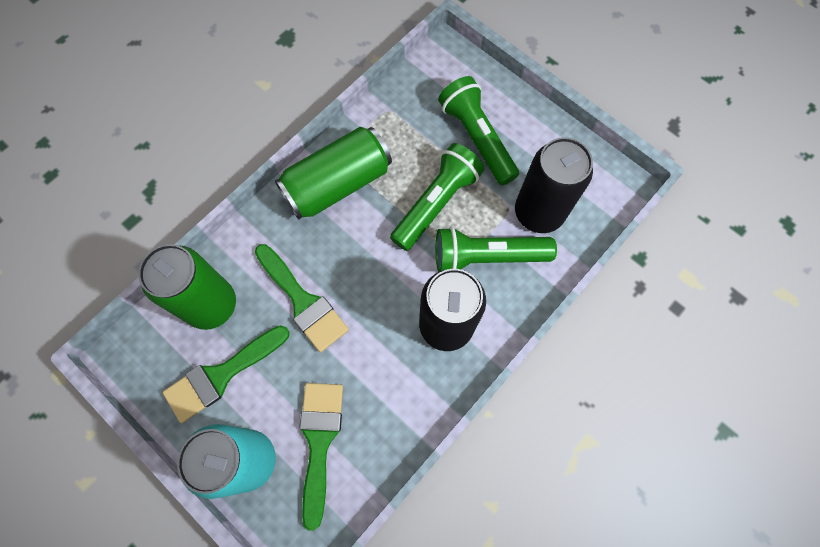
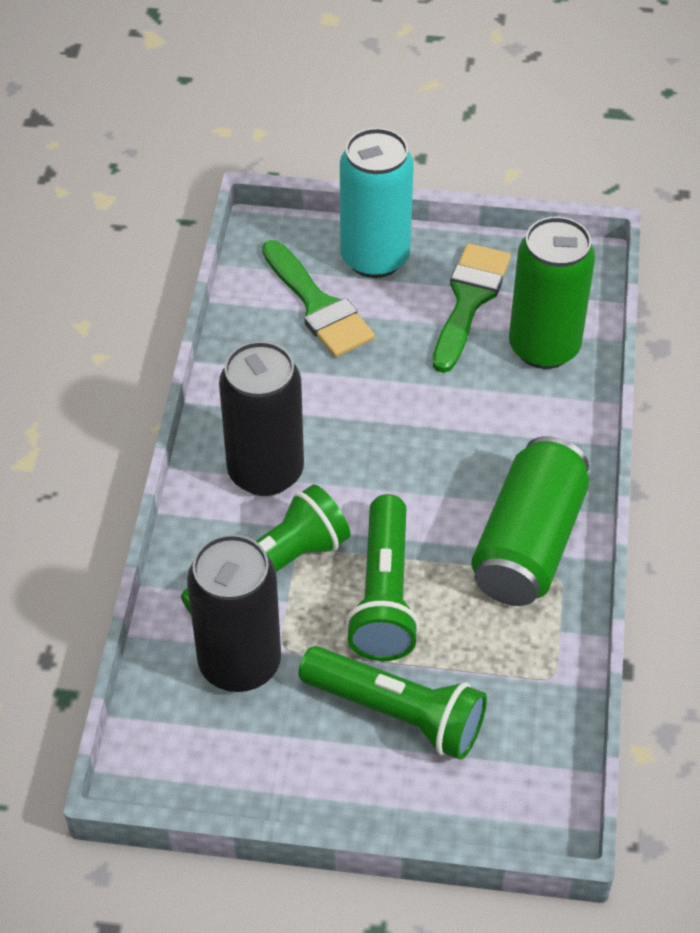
camera: 145 degrees right, 20 degrees down
(303, 301) = (449, 404): green brush -> none

